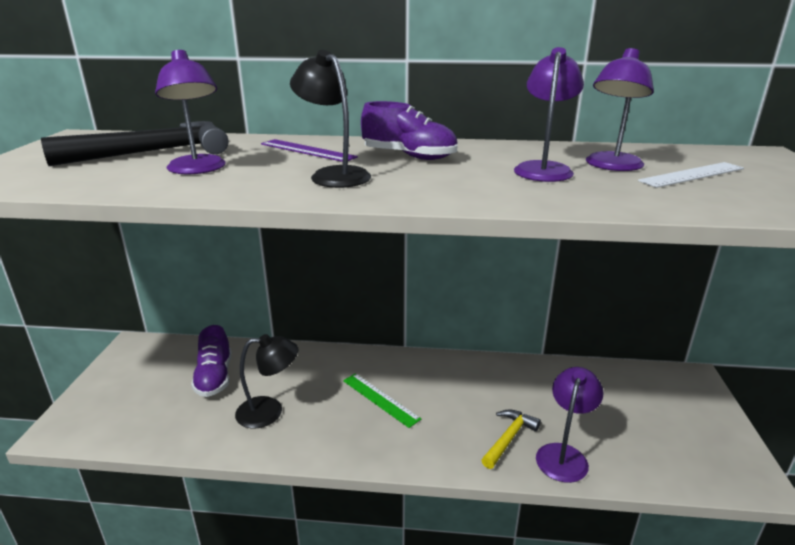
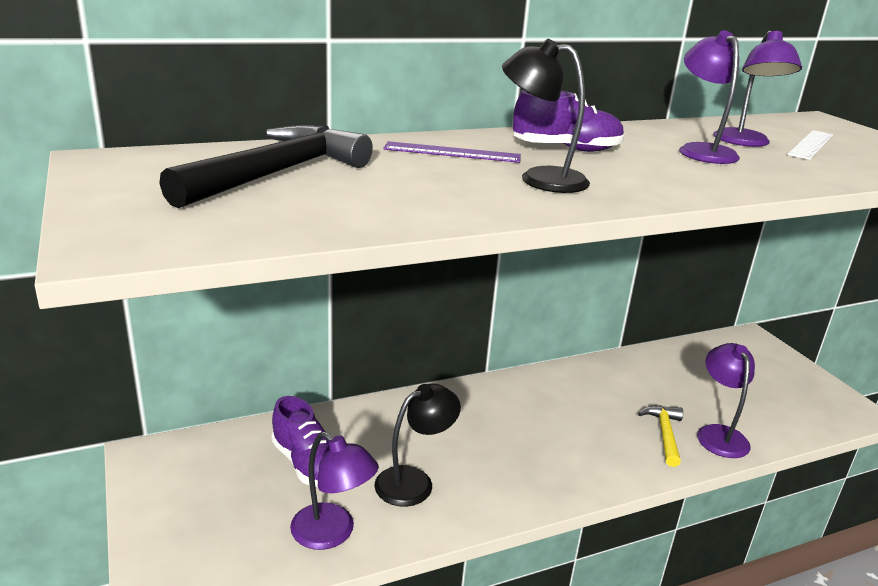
camera: 30 degrees left, 0 degrees up
(198, 169) = (385, 189): purple lamp -> purple lamp (332, 533)
(380, 399) = (517, 433): green ruler -> none

